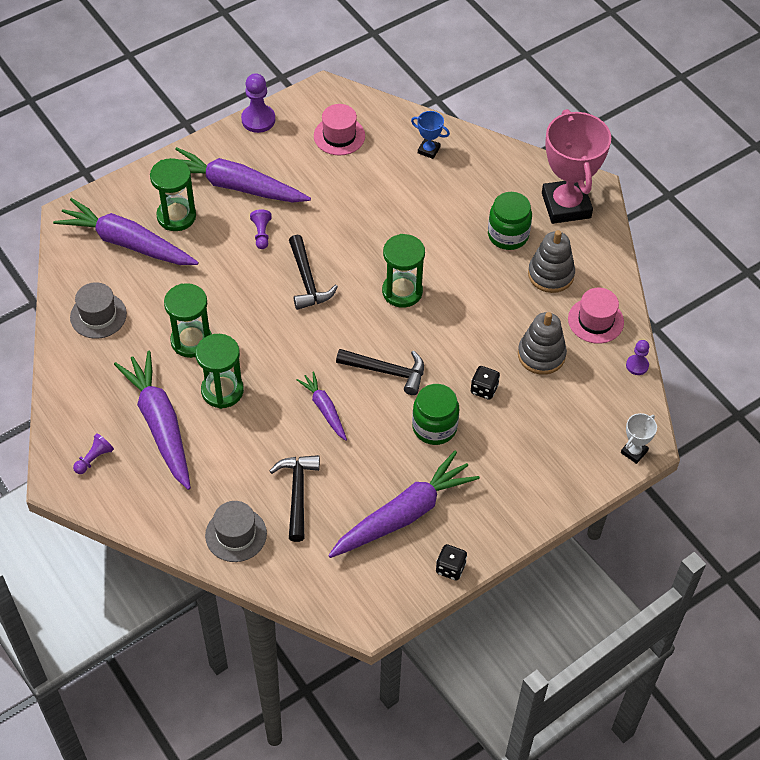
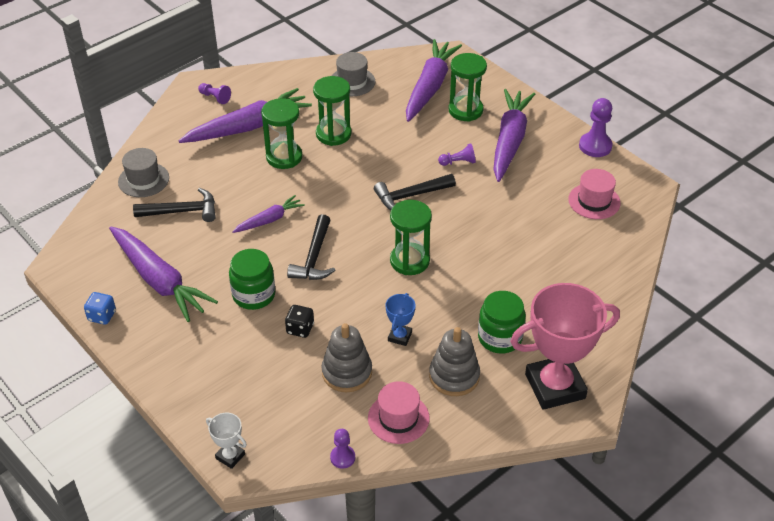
camera: 85 degrees right, 10 degrees down
(428, 150) = (597, 267): blue trophy -> blue trophy (400, 336)
(450, 568) = (102, 316): black dice -> blue dice

